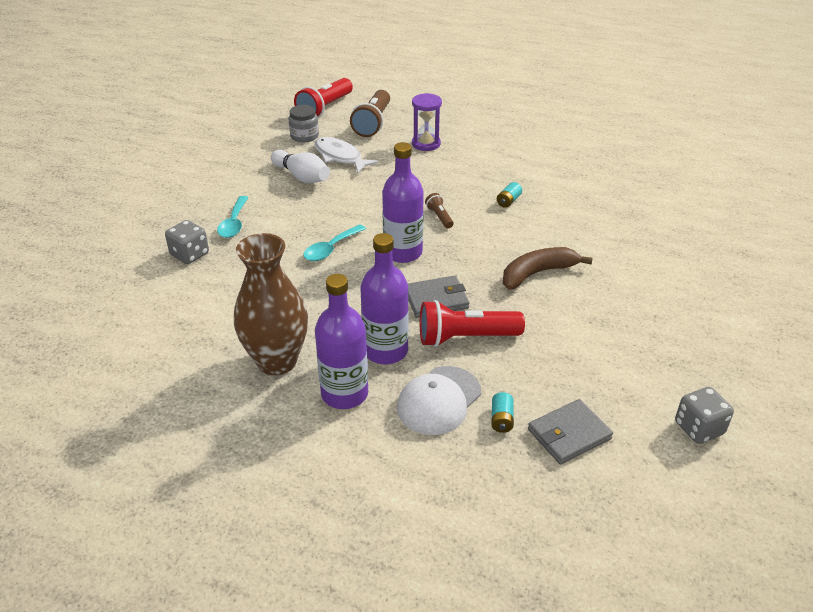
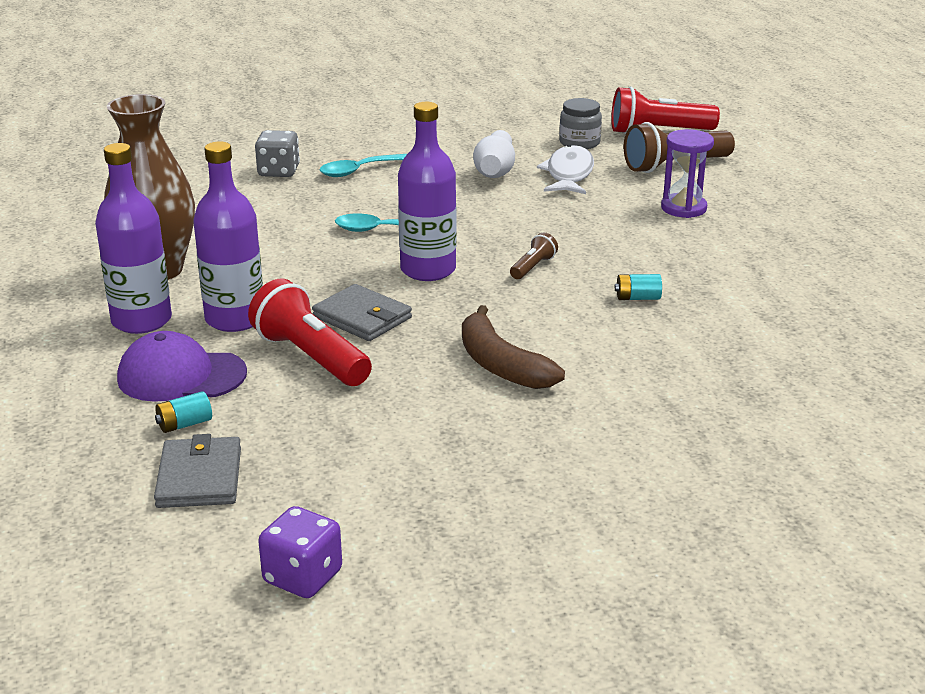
camera: 55 degrees right, 10 degrees down
(439, 400) = (181, 376): white cap -> purple cap
(537, 273) = (501, 365): brown banana -> brown banana turned 150 degrees counterclockwise
(569, 434) = (199, 477): grey wallet -> grey wallet turned 60 degrees clockwise
(699, 428) = (303, 577): grey dice -> purple dice

